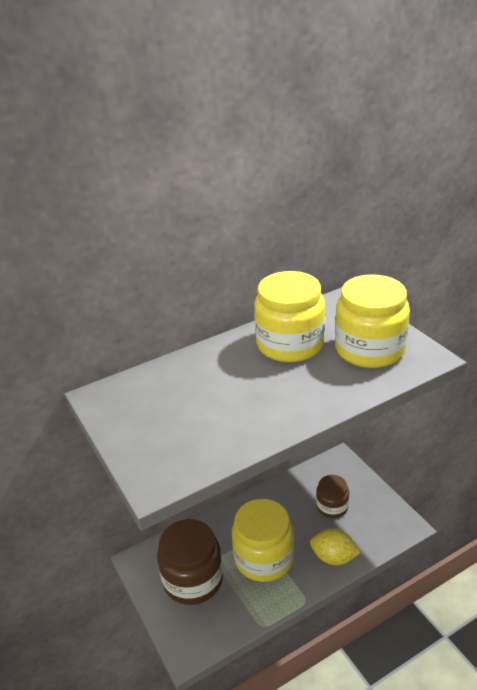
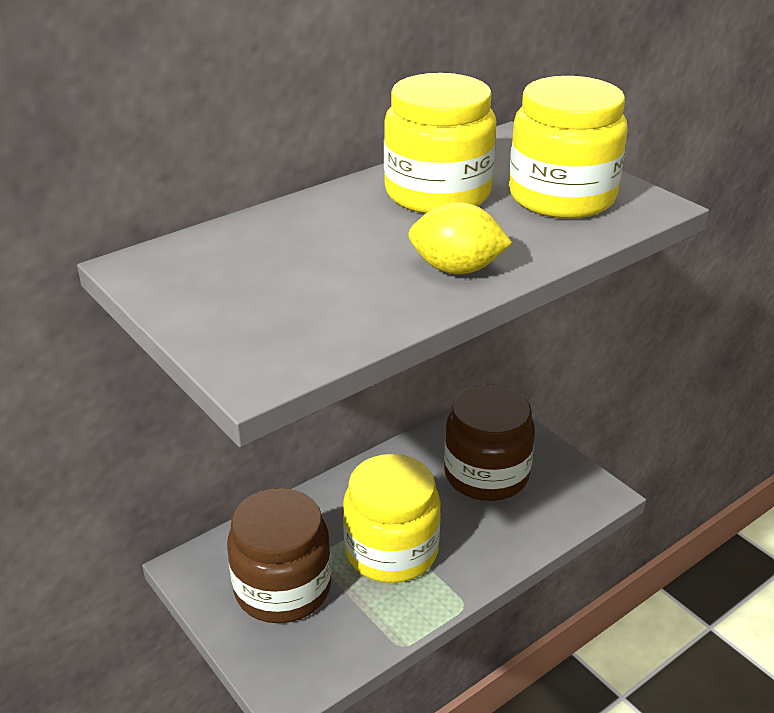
camera: 10 degrees left, 0 degrees up
(332, 506) = (486, 474): brown jar -> brown jar, size x1.75
(334, 557) = (499, 543): yellow lemon -> yellow lemon (456, 269)

